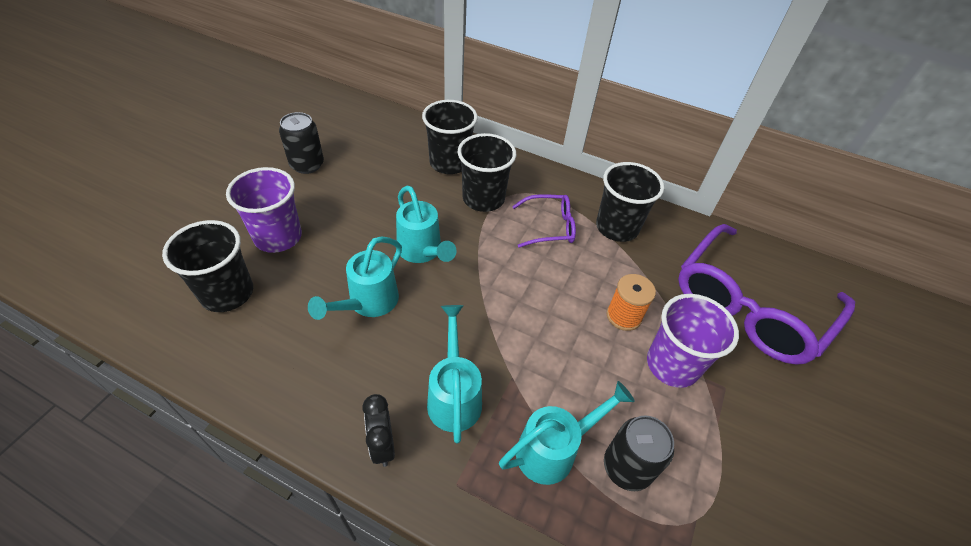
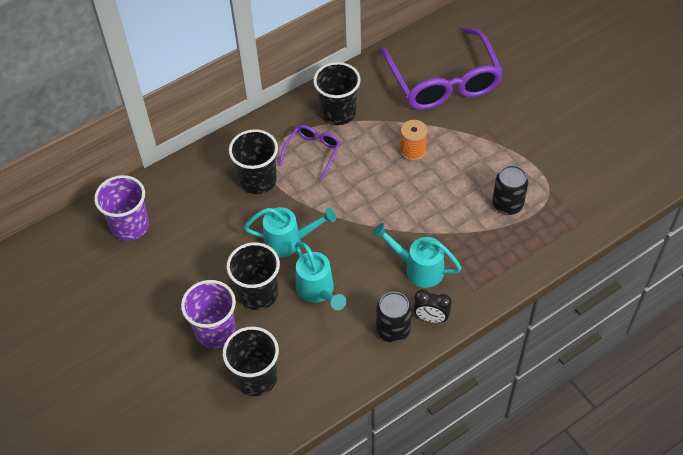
camera: 55 degrees left, 5 degrees up
(307, 165) = (137, 288): black can -> black can (393, 330)
(449, 163) = (202, 186): black cup -> black cup (258, 294)
(554, 450) = (479, 234): turquoise watering can -> none
(672, 365) = (460, 146): purple cup -> purple cup (130, 226)

